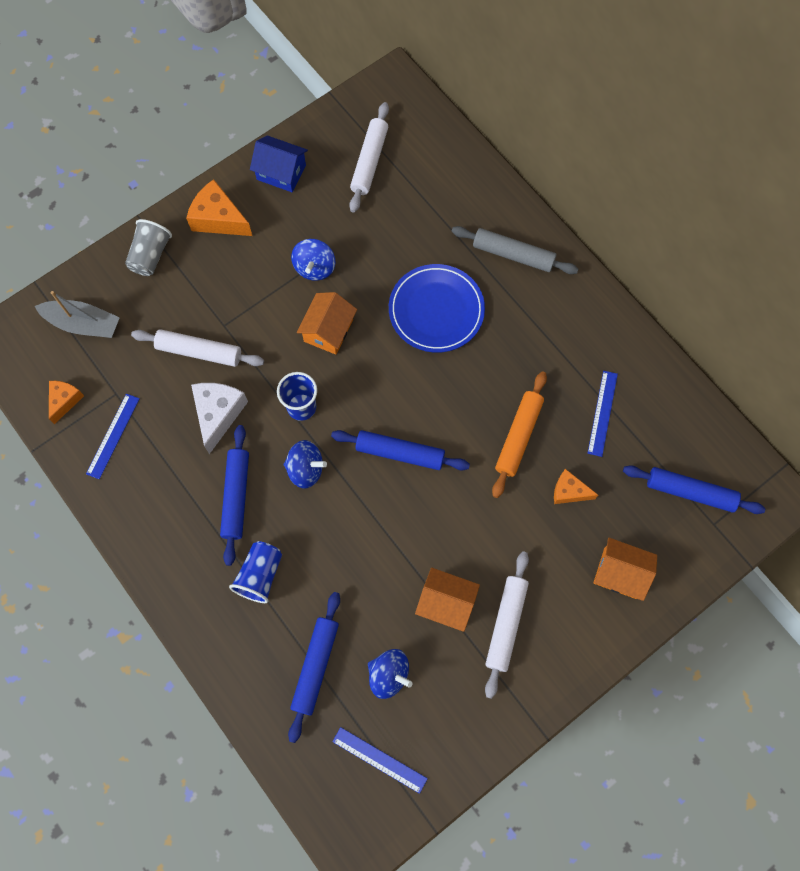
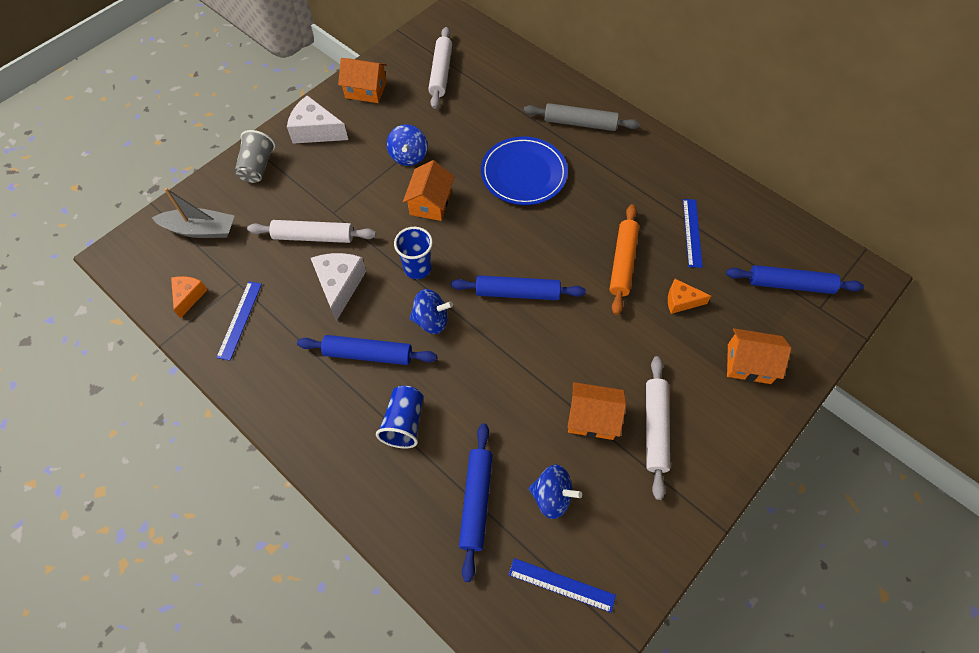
camera: 10 degrees left, 10 degrees down
(218, 219) = (316, 131): orange cheese -> white cheese
(236, 496) = (368, 354): blue rolling pin -> blue rolling pin turned 75 degrees counterclockwise
(281, 172) = (366, 90): blue house -> orange house

